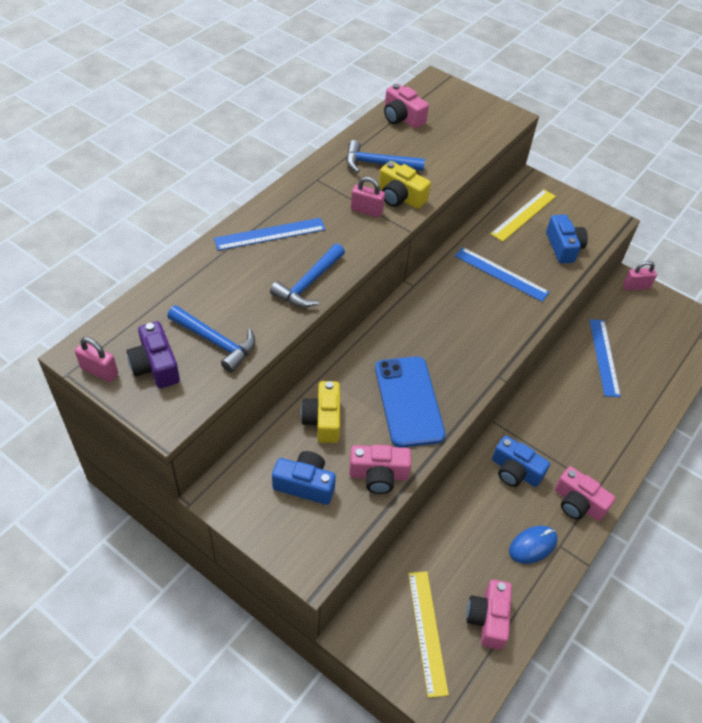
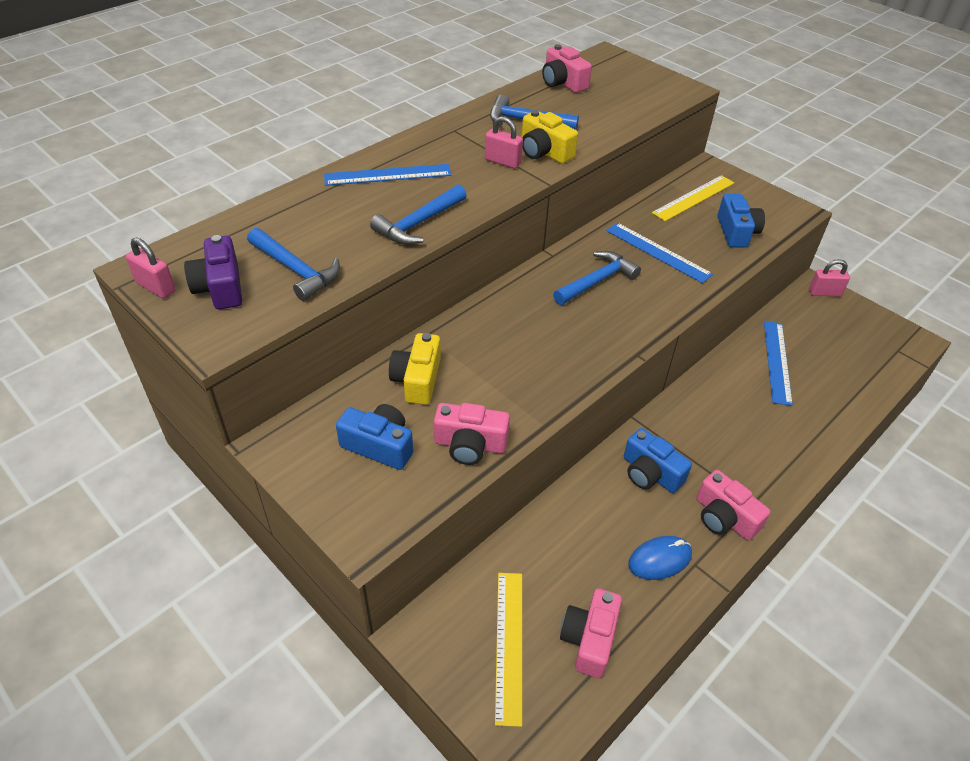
camera: 10 degrees right, 5 degrees down
(409, 401) = (523, 370): blue phone -> none
(455, 308) = (597, 281): none -> blue hammer

